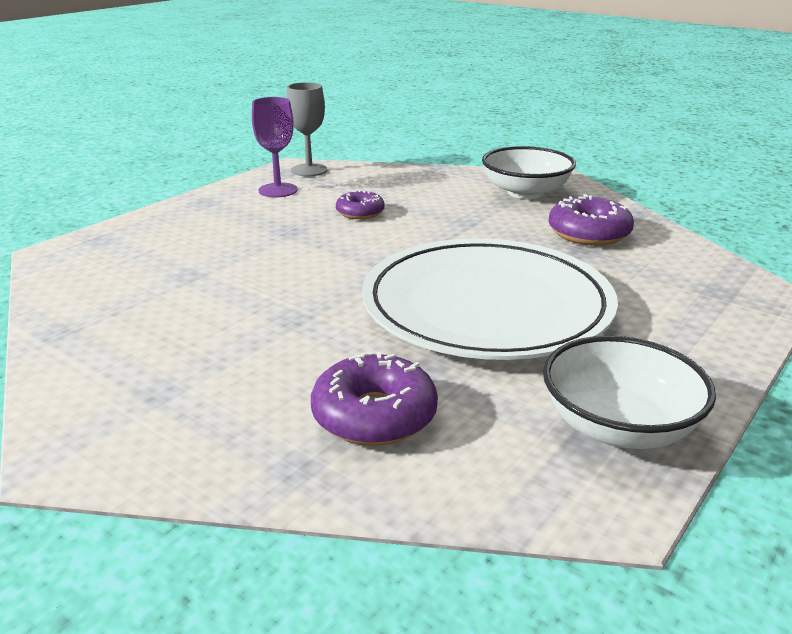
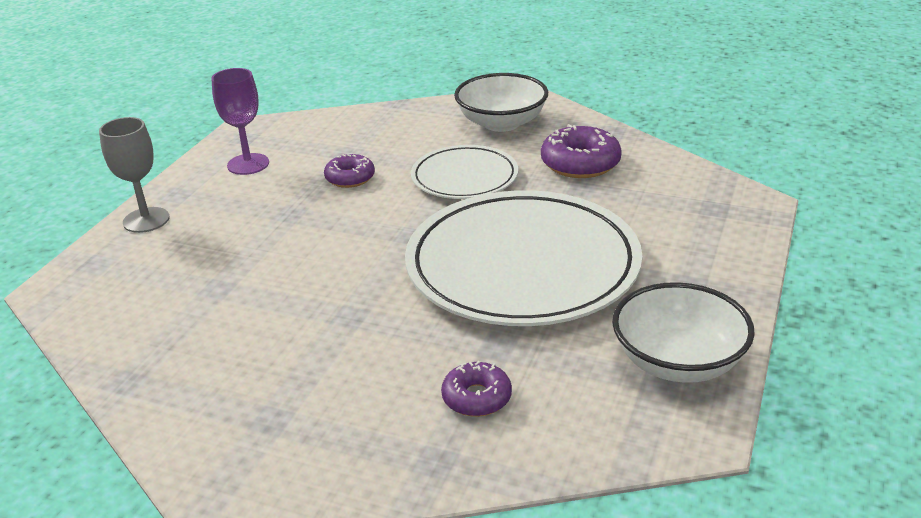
camera: 15 degrees left, 5 degrees up
(309, 170) = (266, 131): grey goblet -> grey goblet (146, 220)
(374, 415) = (476, 398): purple donut -> purple donut, size x0.63
(467, 227) = (464, 177): none -> white plate

